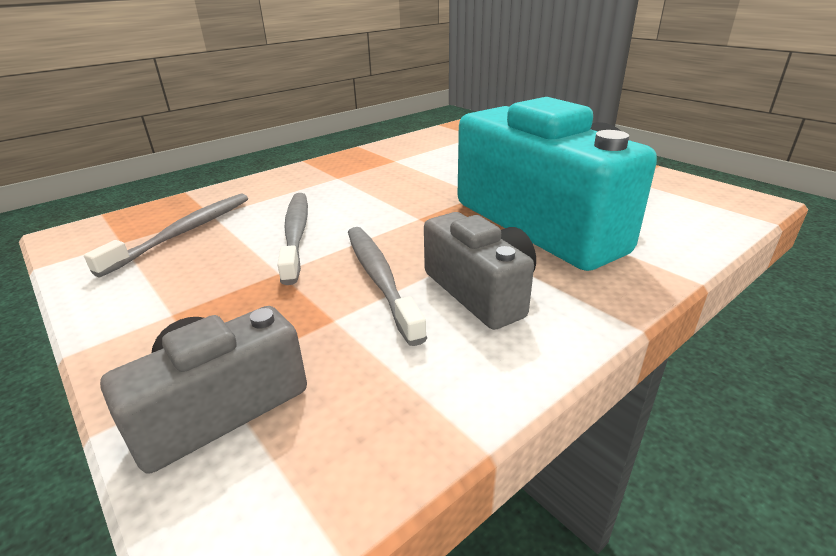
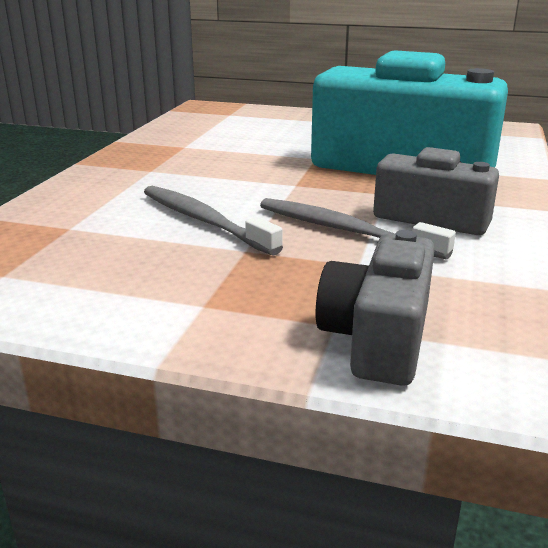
camera: 35 degrees left, 5 degrees down
(184, 232) = (70, 248): grey toothbrush -> none

